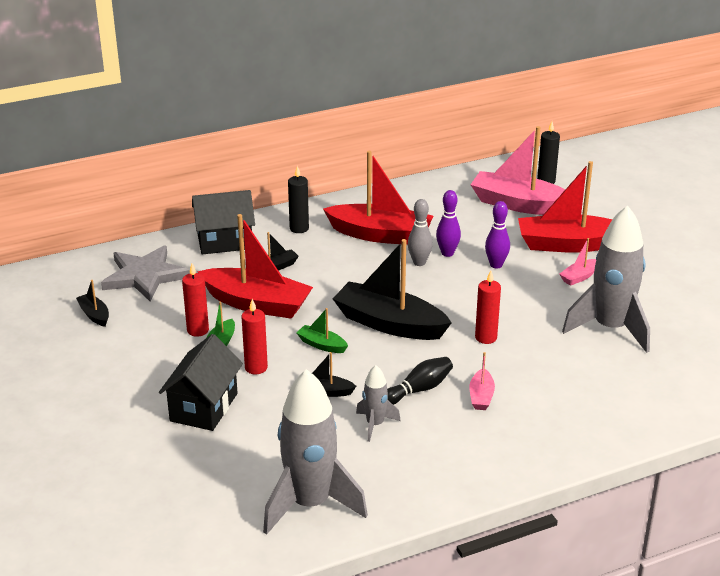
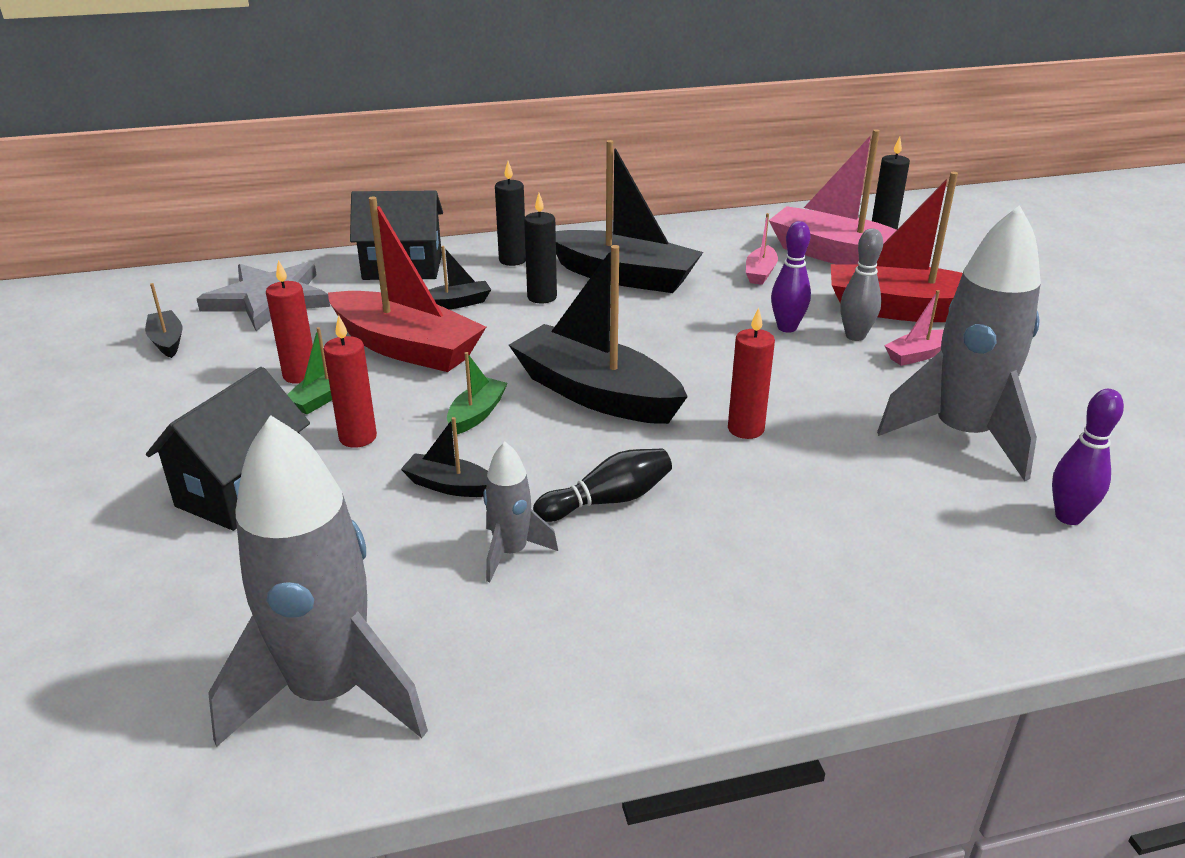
camera: 10 degrees right, 0 degrees up
(322, 345) = (476, 414): green boat -> green boat turned 75 degrees clockwise
(330, 257) = (542, 297): none -> black candle
(380, 235) = (624, 276): red boat -> black boat
(419, 262) = (670, 315): grey bowling pin -> grey bowling pin (855, 336)
(447, 253) = (716, 307): purple bowling pin -> purple bowling pin (1068, 517)
(481, 396) = (714, 524): pink boat -> pink boat (760, 273)

